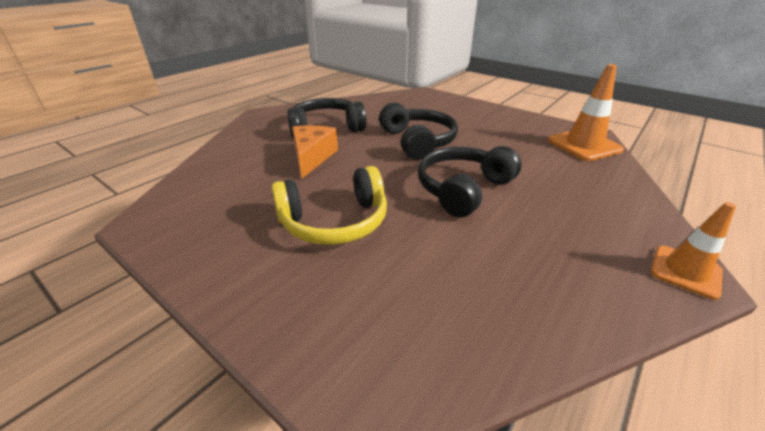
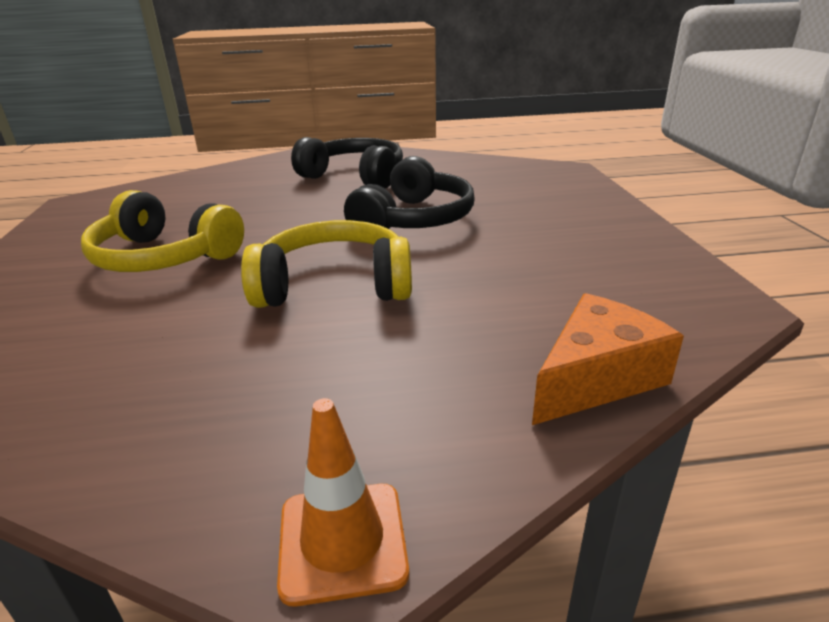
camera: 45 degrees right, 5 degrees down
(312, 157) = (279, 198): orange cheese -> orange cheese (596, 378)
(463, 189) = (334, 285): black headphones -> yellow headphones
(584, 145) = (659, 314): orange traffic cone -> none

